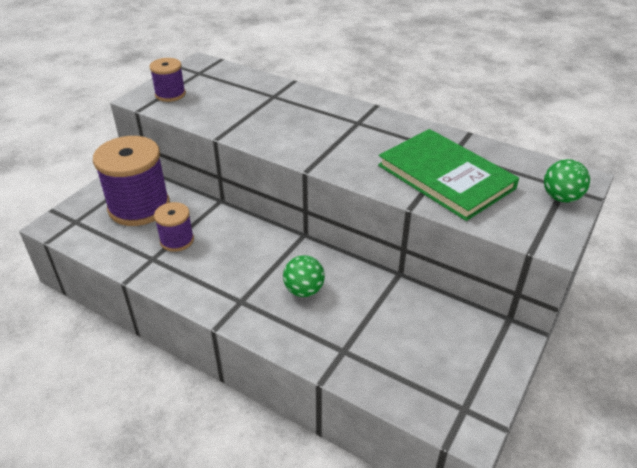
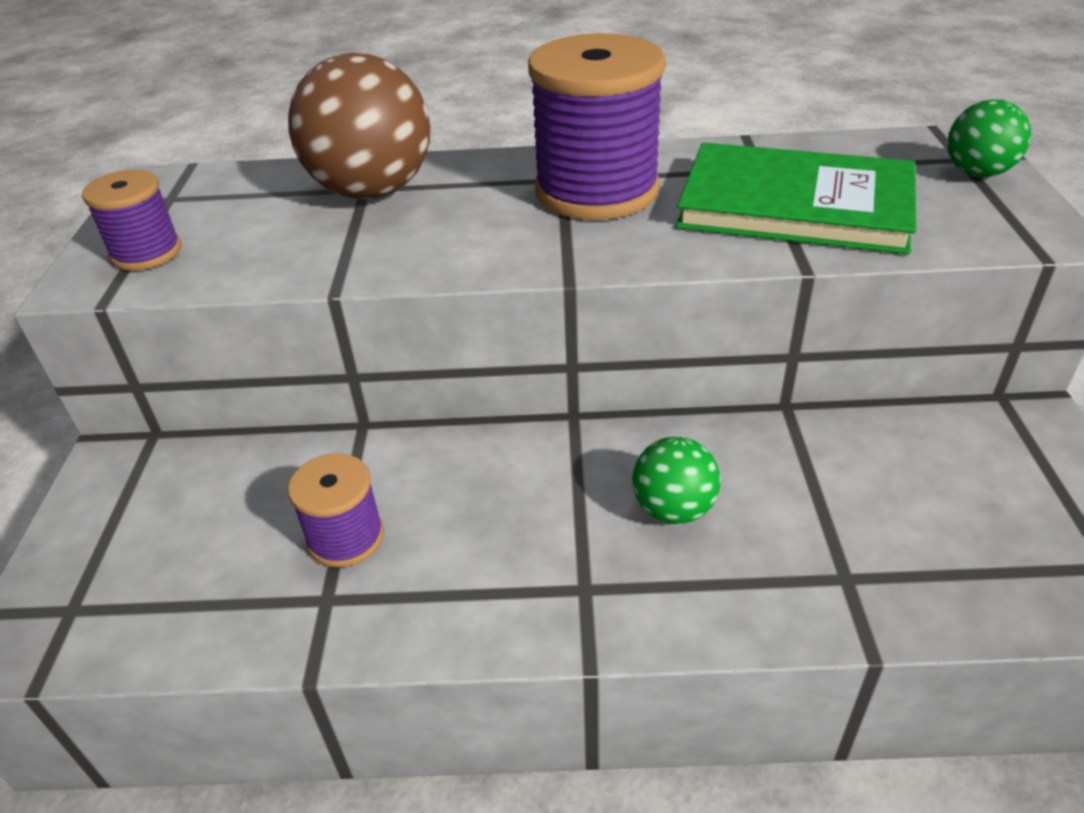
camera: 30 degrees left, 0 degrees up
(139, 207) = (201, 511): purple spool -> purple spool (596, 190)
(275, 98) = (372, 191): none -> brown ball

